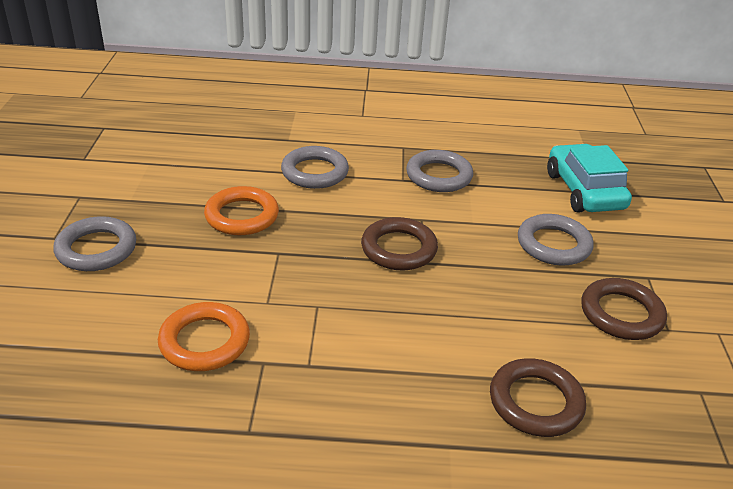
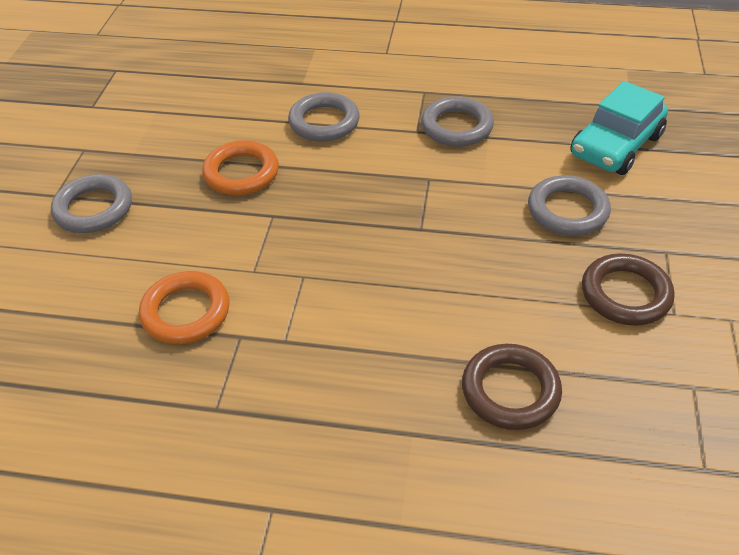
camera: 10 degrees right, 10 degrees up
(399, 249) = (398, 213): brown ring -> none
(584, 191) = (616, 146): turquoise car -> turquoise car turned 135 degrees counterclockwise

